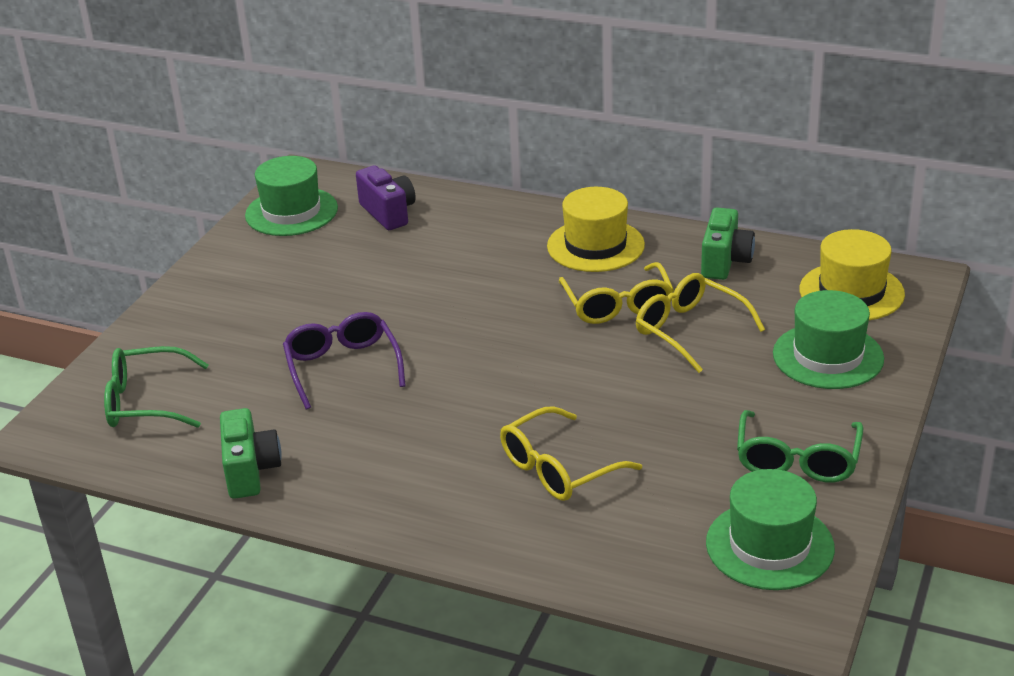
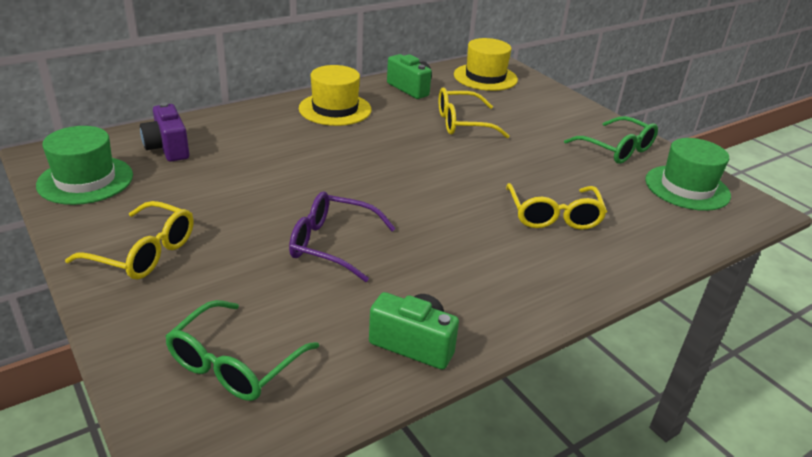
camera: 60 degrees left, 0 degrees up
(388, 213) = (168, 148): purple camera -> purple camera turned 120 degrees counterclockwise
(618, 305) = (408, 129): yellow glasses -> yellow glasses (144, 253)
(828, 356) = (534, 105): green hat -> none

